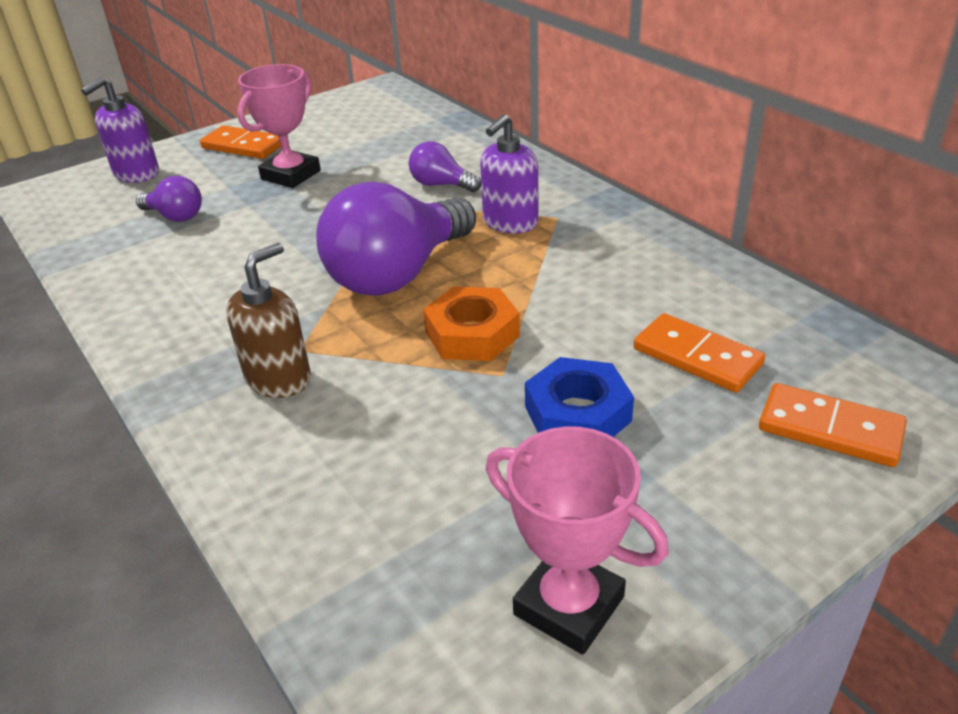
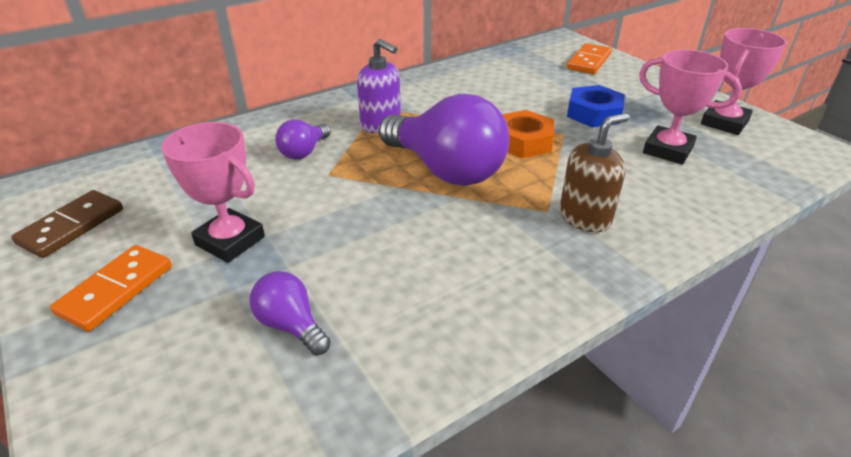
camera: 90 degrees left, 0 degrees up
(136, 174) = (131, 397): purple soap dispenser -> none
(175, 216) = (291, 325): purple light bulb -> purple light bulb turned 75 degrees counterclockwise
(279, 378) = (585, 217): brown soap dispenser -> brown soap dispenser turned 105 degrees clockwise
(326, 113) = (71, 226): none -> brown domino
(449, 490) = (667, 150): none -> pink trophy
(697, 357) = (539, 81): orange domino -> none

